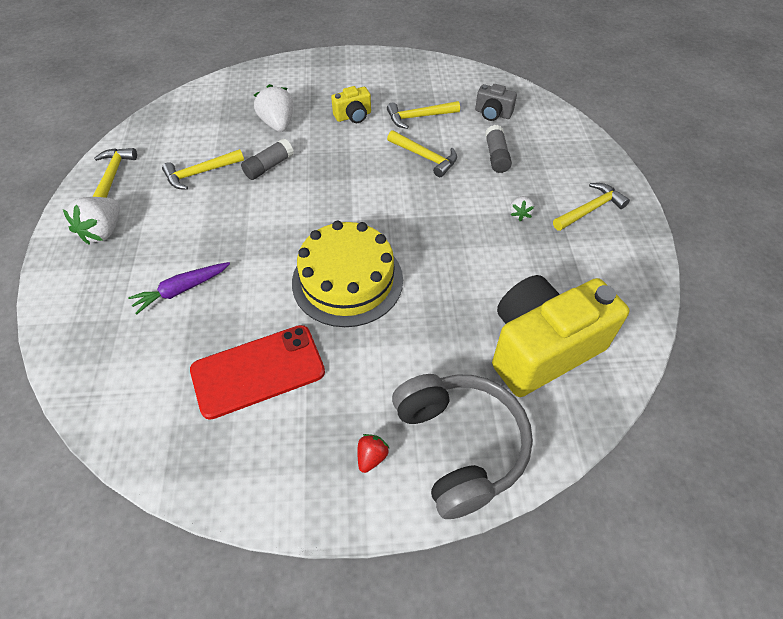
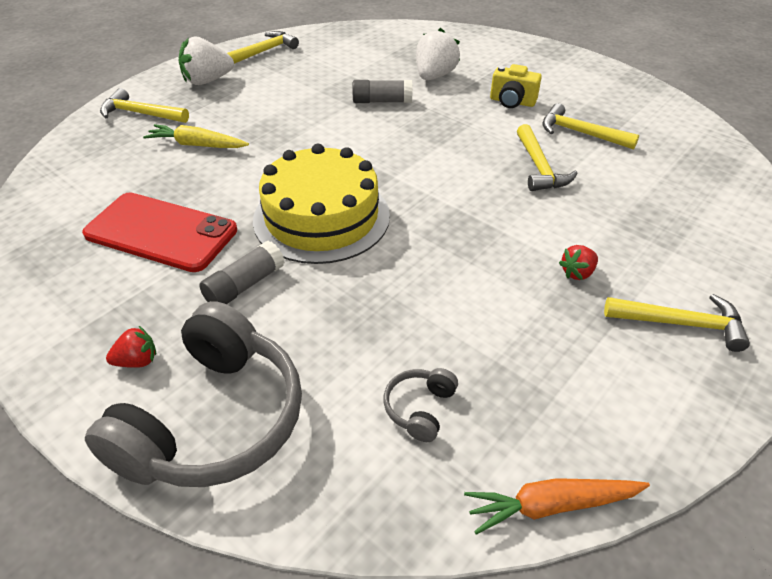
camera: 45 degrees right, 10 degrees down
(181, 290) = (197, 145): purple carrot -> yellow carrot
(200, 173) = (324, 79): yellow hammer -> yellow hammer (141, 114)
(492, 114) = (675, 170): grey camera -> none
(496, 156) = (624, 208): grey glue stick -> grey glue stick (244, 285)
(519, 214) = (577, 273): white strawberry -> red strawberry
(541, 348) = (420, 408): yellow camera -> grey headphones
(641, 344) = (551, 506): none -> orange carrot

